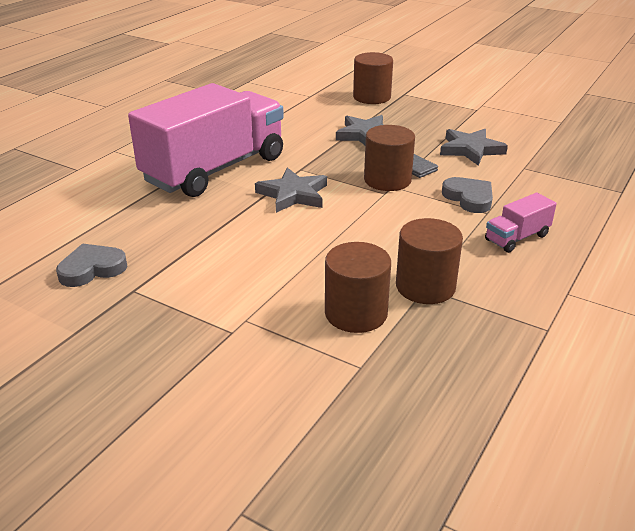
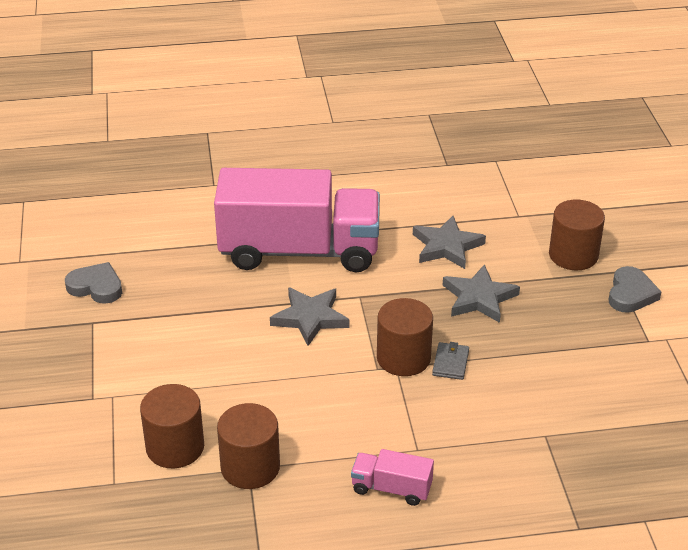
camera: 50 degrees right, 5 degrees up
(469, 198) = (431, 425): grey heart -> grey heart (631, 294)
(470, 150) = (538, 381): grey star -> grey star (446, 246)

